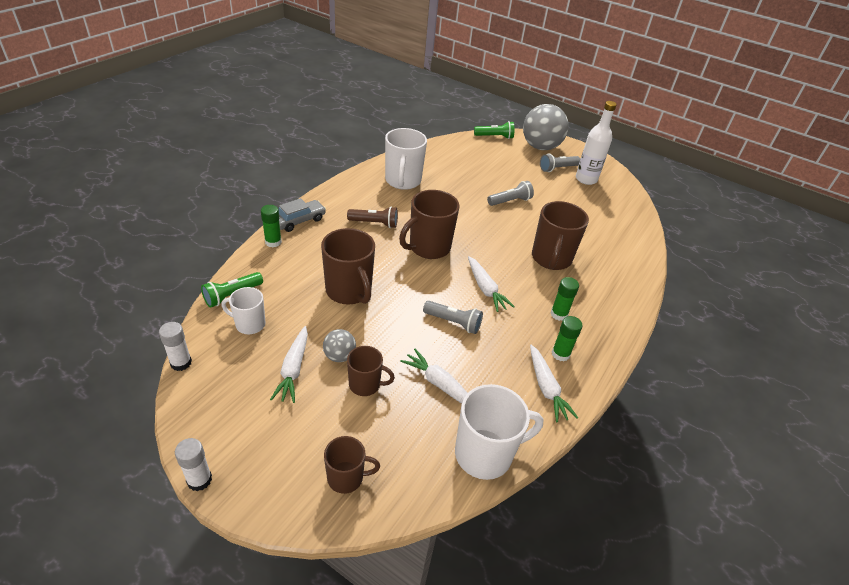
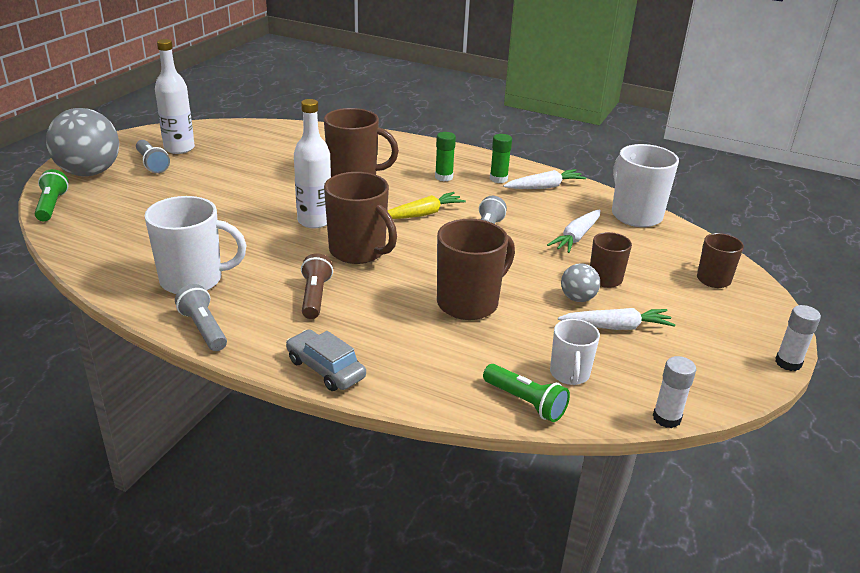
camera: 95 degrees left, 10 degrees down
(273, 242) = (389, 386): green glue stick -> none
(474, 232) = (314, 221): none -> white bottle
(485, 288) = (422, 214): white carrot -> yellow carrot
(510, 201) = (239, 197): grey flashlight -> grey flashlight (203, 328)

